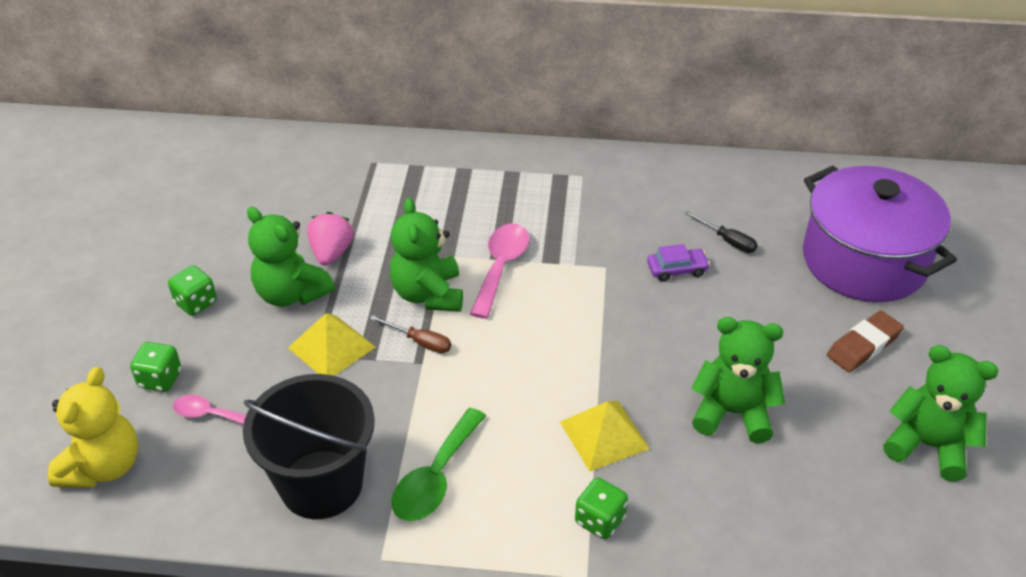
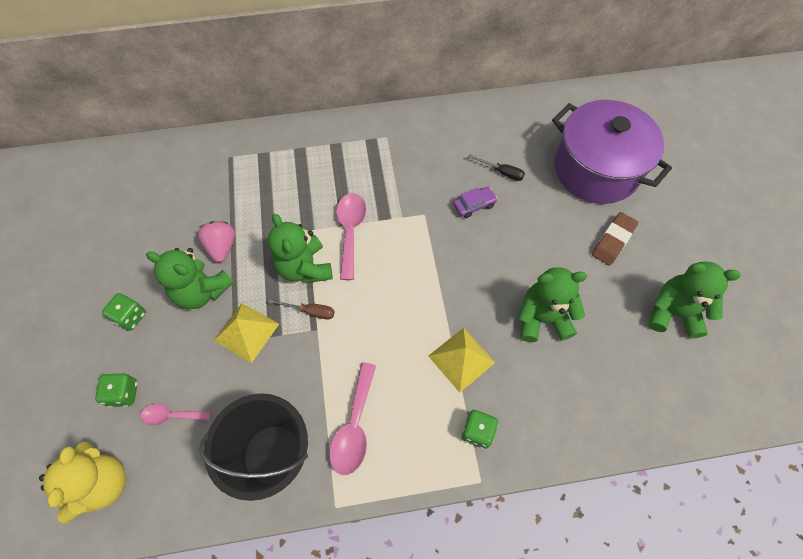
camera: 15 degrees left, 20 degrees up
(436, 477) = (354, 426): green spoon -> pink spoon

